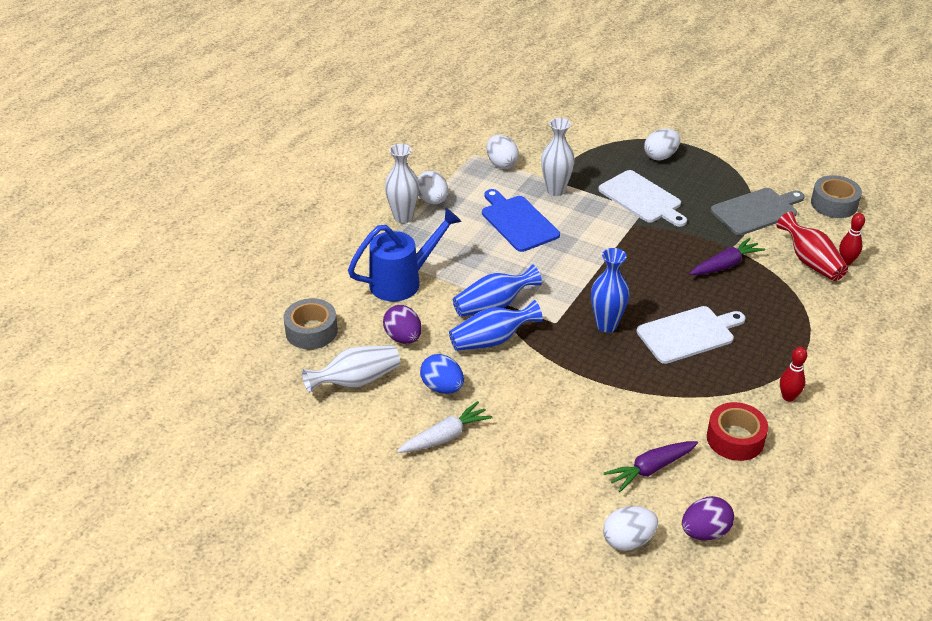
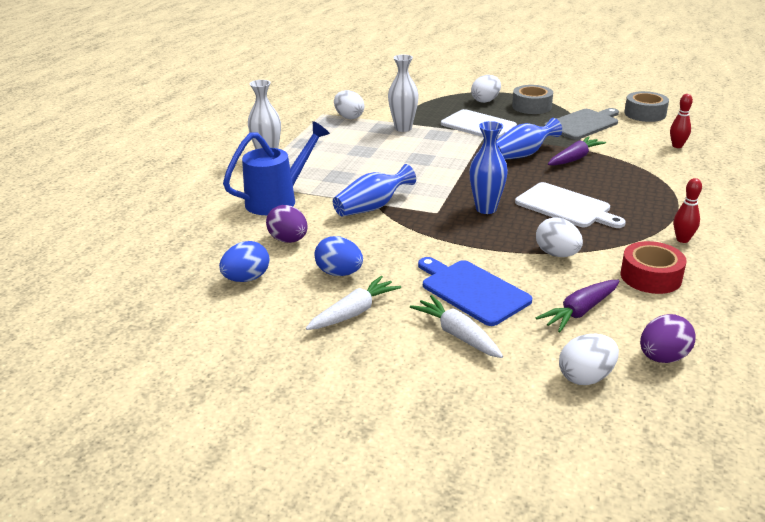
camera: 10 degrees left, 10 degrees down
(311, 331) = (191, 246): grey tape -> grey tape (531, 106)
(356, 381) = (246, 279): white vase -> blue egg
(432, 200) = (292, 145): white egg -> white egg (557, 254)
(492, 340) = (379, 232): blue vase -> blue vase (522, 155)
(518, 222) = (376, 150): blue cutting board -> blue cutting board (472, 291)
(530, 477) = (457, 335): none -> white carrot
(688, 334) = (565, 207): white cutting board -> white cutting board turned 75 degrees clockwise
(810, 261) = (647, 149): red vase -> none

